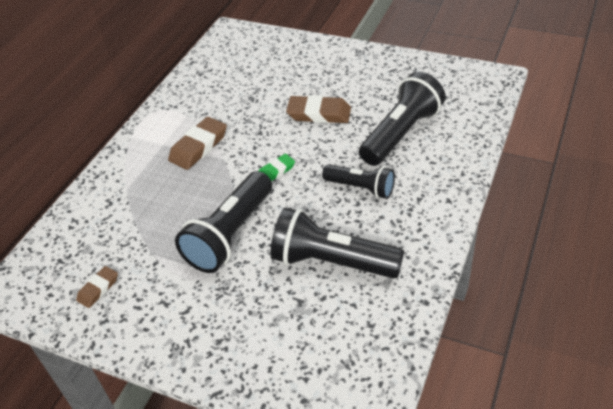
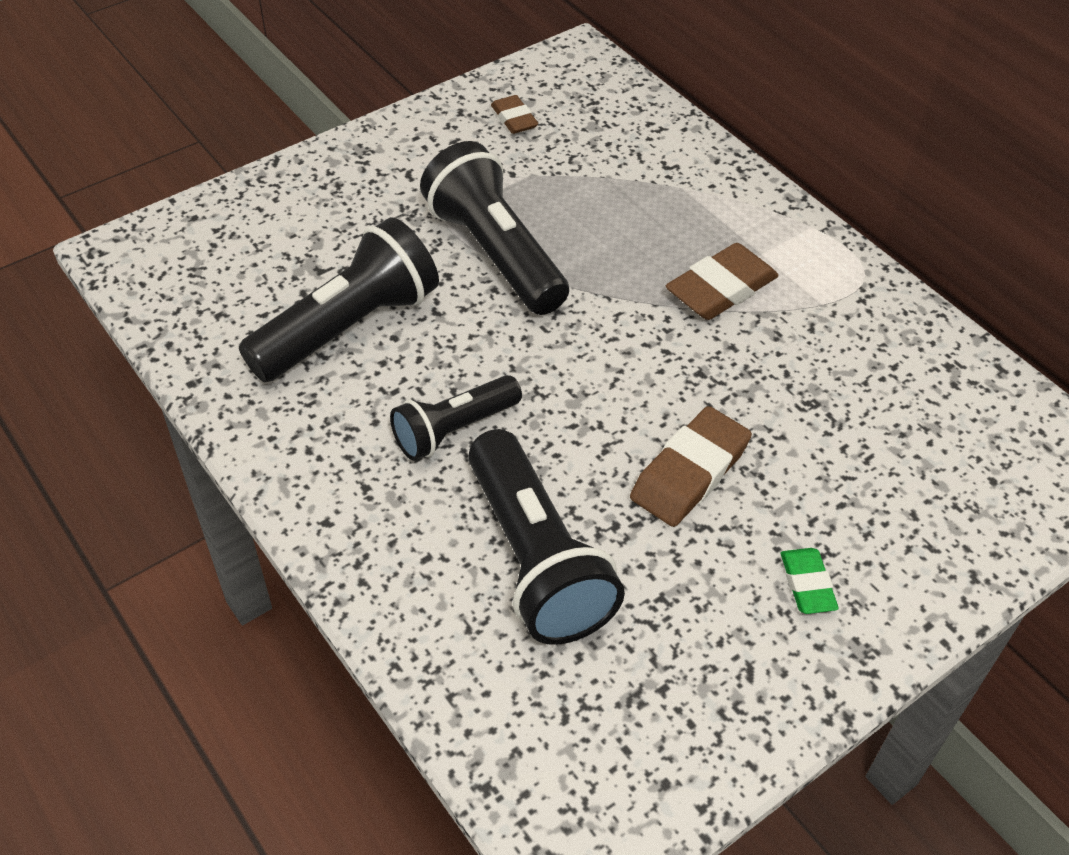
camera: 115 degrees right, 5 degrees up
(199, 147) = (721, 289): brown eraser -> brown eraser turned 75 degrees clockwise
(276, 171) = (584, 350): green eraser -> green eraser (807, 584)

